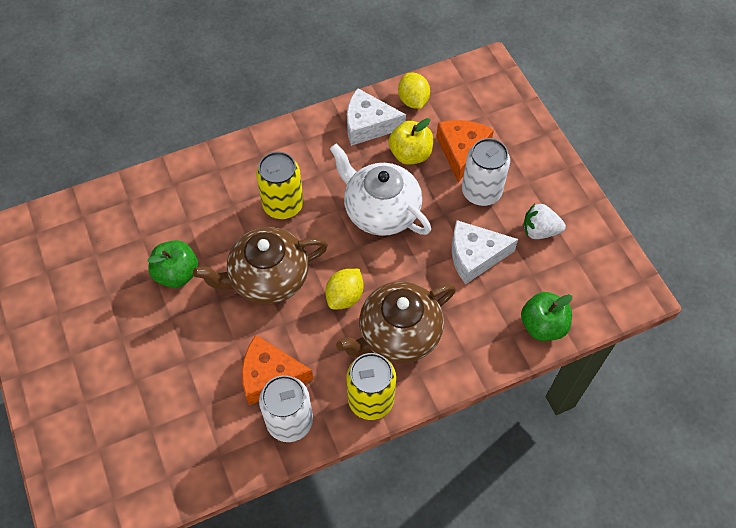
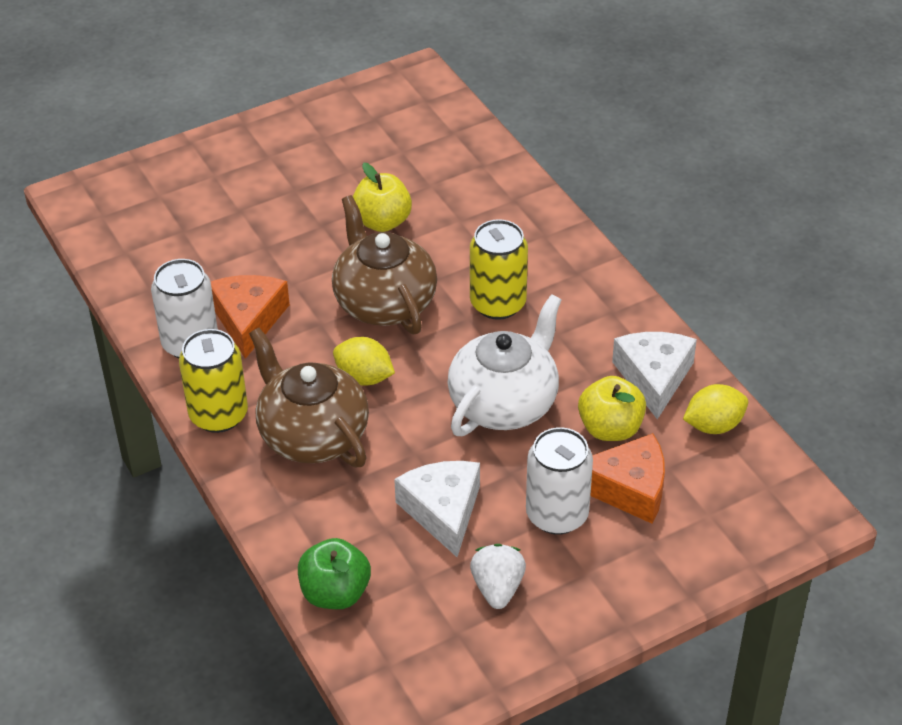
camera: 85 degrees right, 15 degrees down
(177, 274) = (382, 222): green apple -> yellow apple

